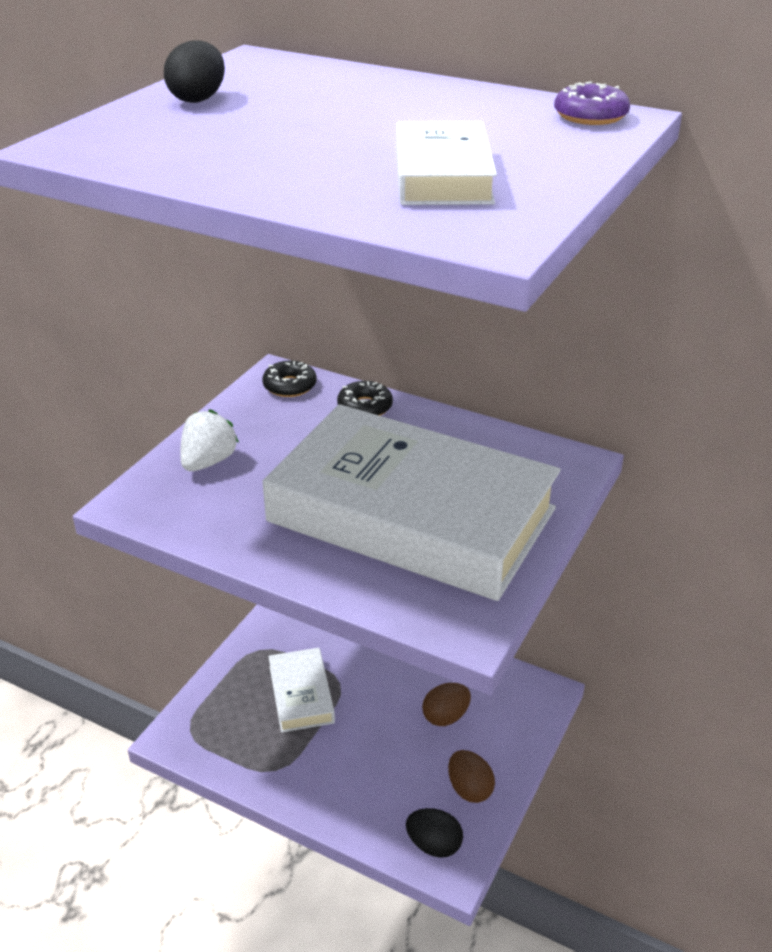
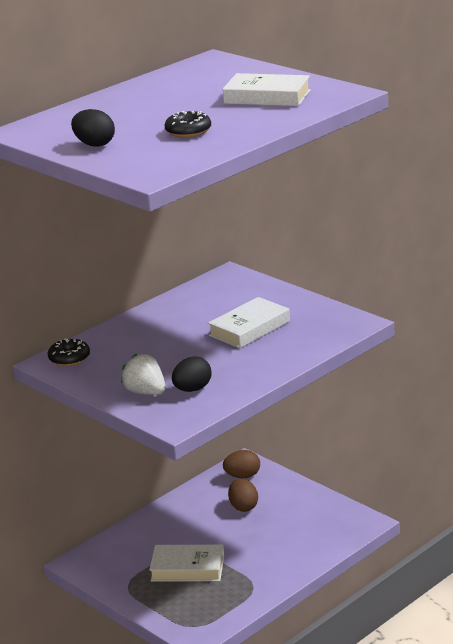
camera: 70 degrees left, 10 degrees down
(365, 407) = (119, 333): black donut -> black donut (188, 131)
(411, 515) = (249, 328): white book -> white book, size x0.44
(434, 845) = (345, 527): black egg -> black egg (192, 389)
(469, 789) = (309, 506): brown egg -> brown egg (243, 476)
(590, 116) = (206, 64): purple donut -> none

